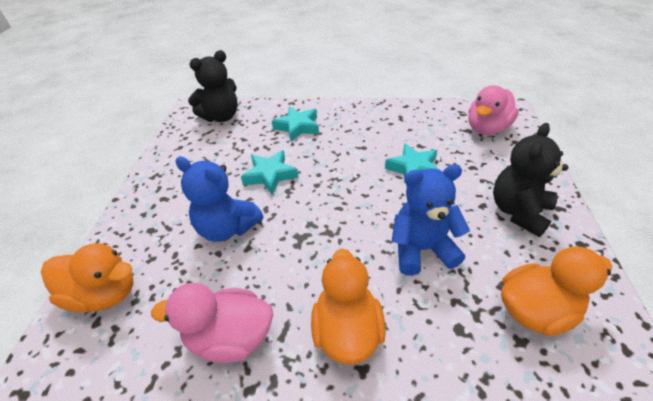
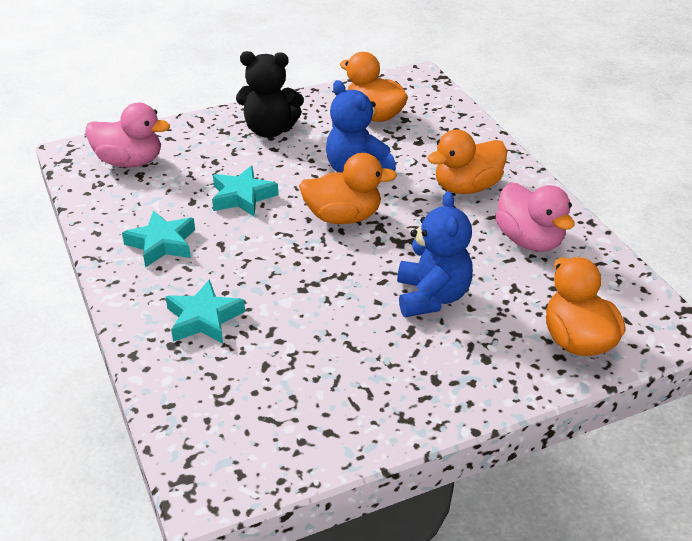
camera: 120 degrees left, 5 degrees down
(221, 117) = (218, 426): black teddy bear -> none
(270, 175) = (326, 301): turquoise star -> turquoise star (162, 244)
(354, 215) = (343, 217): none -> orange duck

